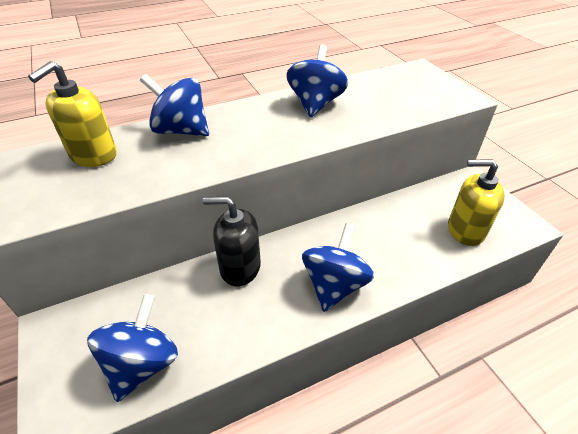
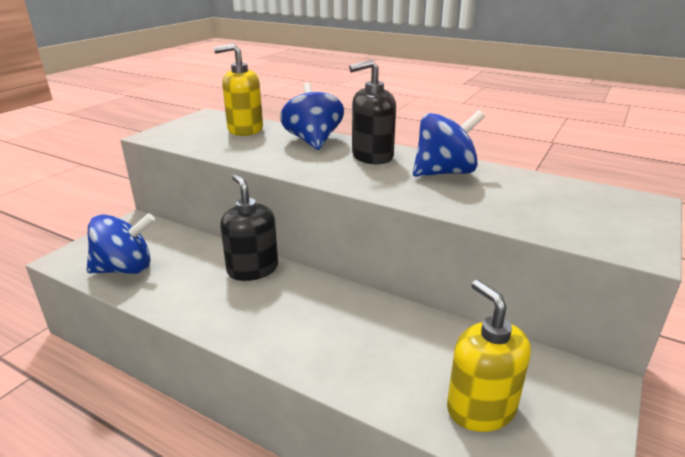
camera: 55 degrees right, 15 degrees down
(251, 118) = (372, 156): none -> black soap dispenser
(334, 285) = (280, 330): blue spinning top -> none

